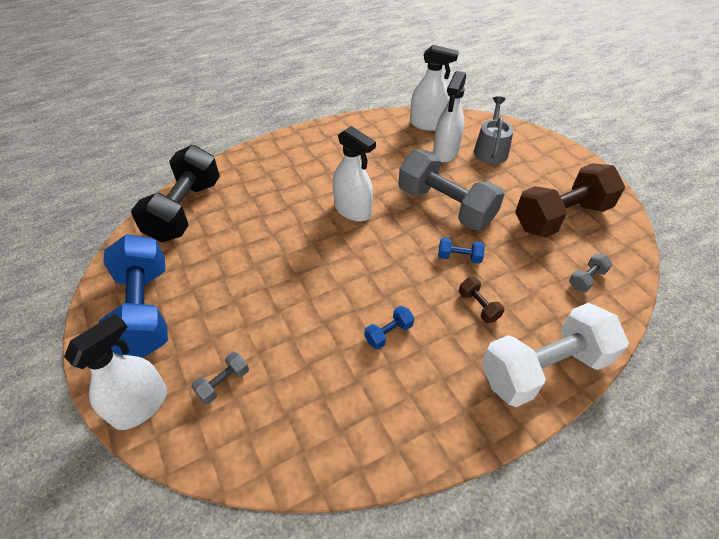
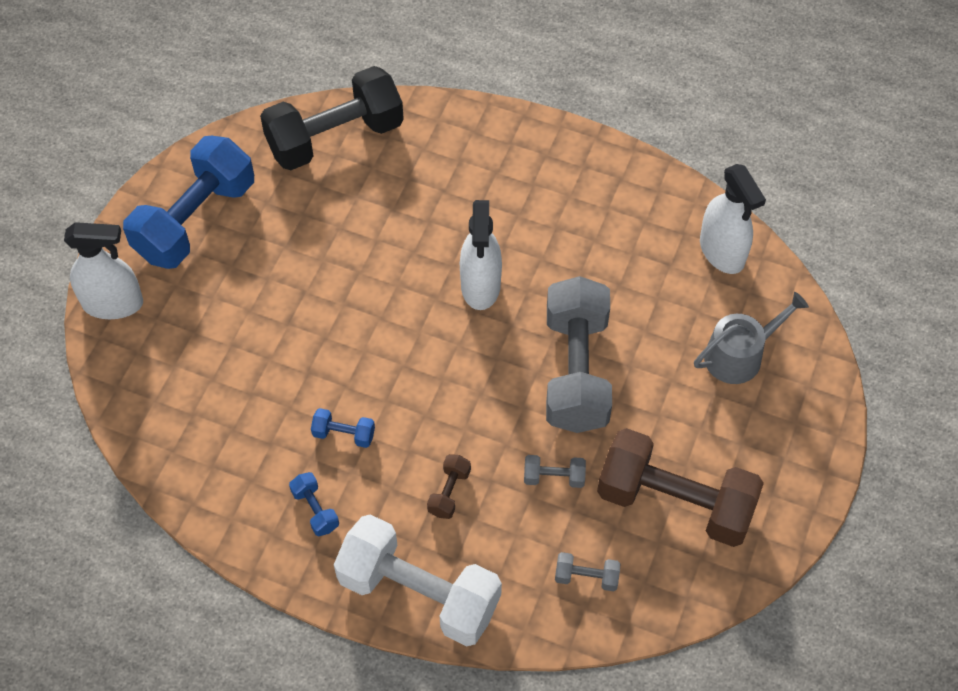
camera: 50 degrees right, 10 degrees up
(223, 383) = (181, 344): grey dumbbell -> grey dumbbell (554, 477)
(445, 152) = (681, 308): white spray bottle -> none
(459, 257) = (504, 433): blue dumbbell -> blue dumbbell (315, 510)

